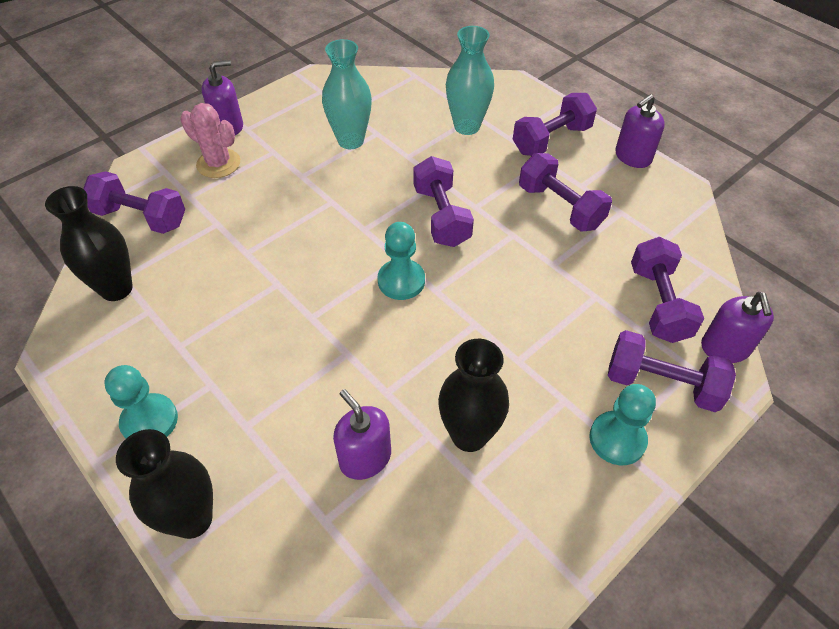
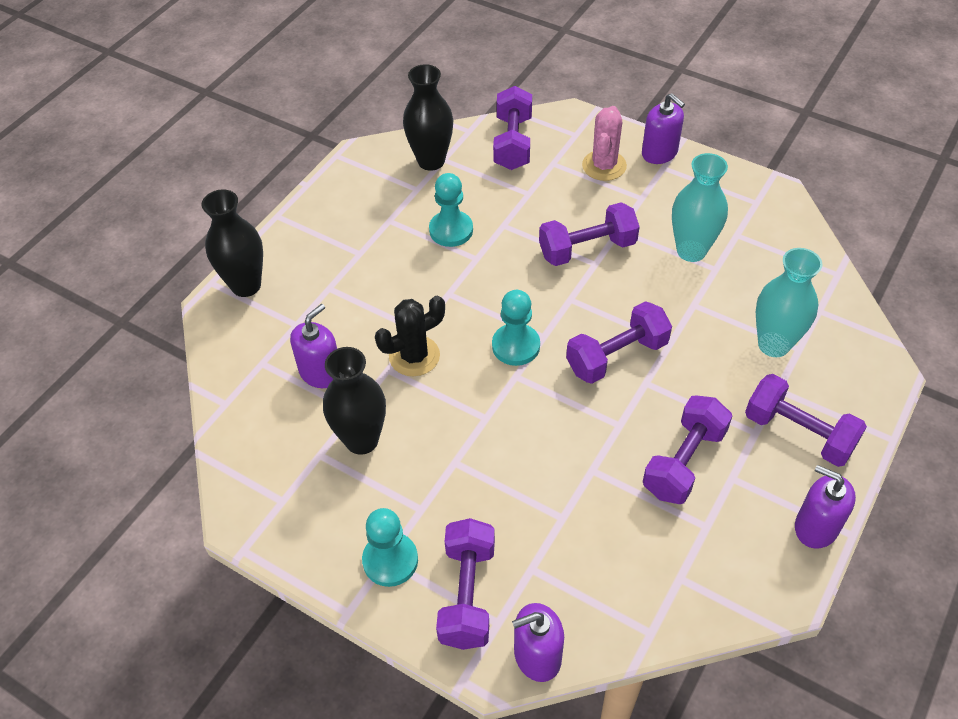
camera: 75 degrees right, 0 degrees up
(149, 421) = (317, 230): turquoise pawn -> turquoise pawn (451, 230)
(379, 364) = (414, 356): none -> black cactus
(658, 303) = (576, 581): purple dumbbell -> purple dumbbell (587, 249)

